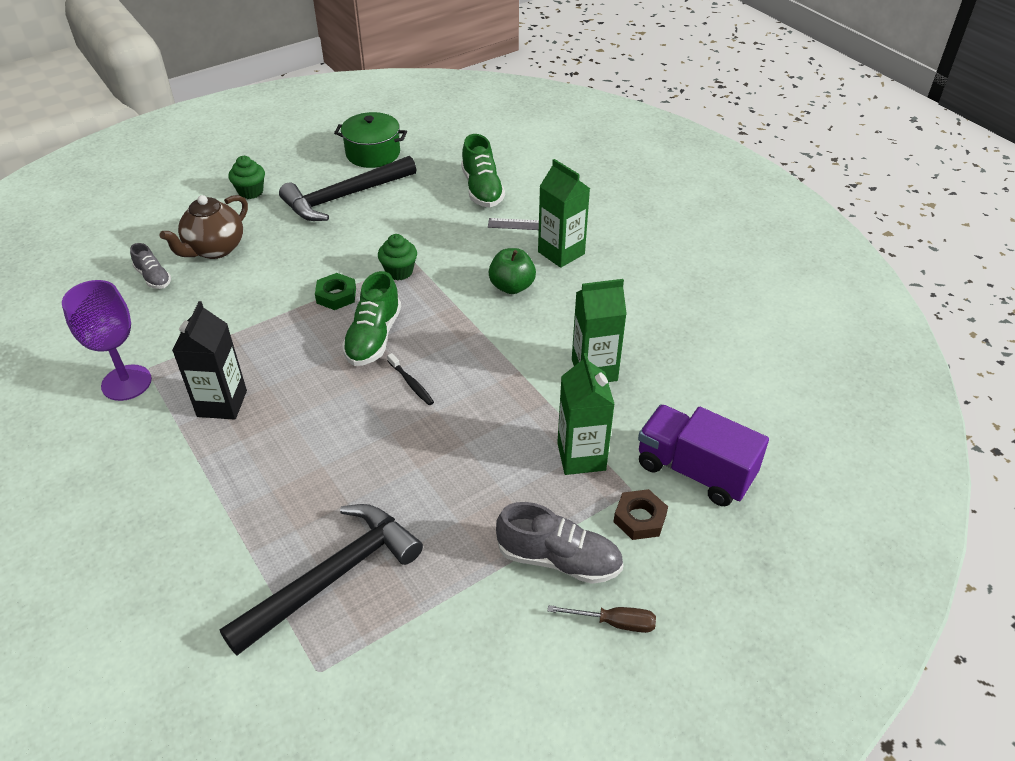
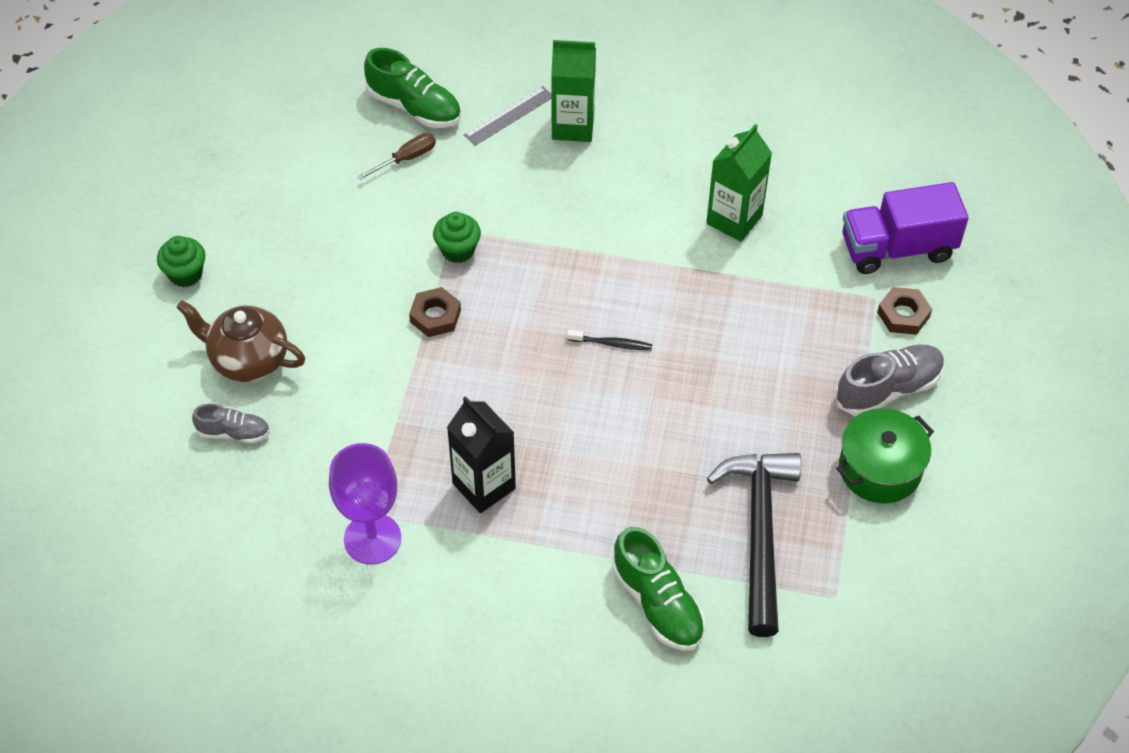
camera: 45 degrees left, 10 degrees up
(214, 249) = (248, 360): brown teapot -> brown teapot turned 120 degrees clockwise
(336, 295) = (435, 316): green nut -> brown nut
(344, 197) = (292, 210): black hammer -> none
(373, 153) = (247, 140): green pot -> green pot (879, 469)
(373, 337) = (525, 329): green shoe -> green shoe (657, 603)
(512, 287) = (574, 191): green apple -> none
(581, 456) = (811, 300): green carton -> none
(614, 622) = (970, 401): brown screwdriver -> brown screwdriver (406, 159)

